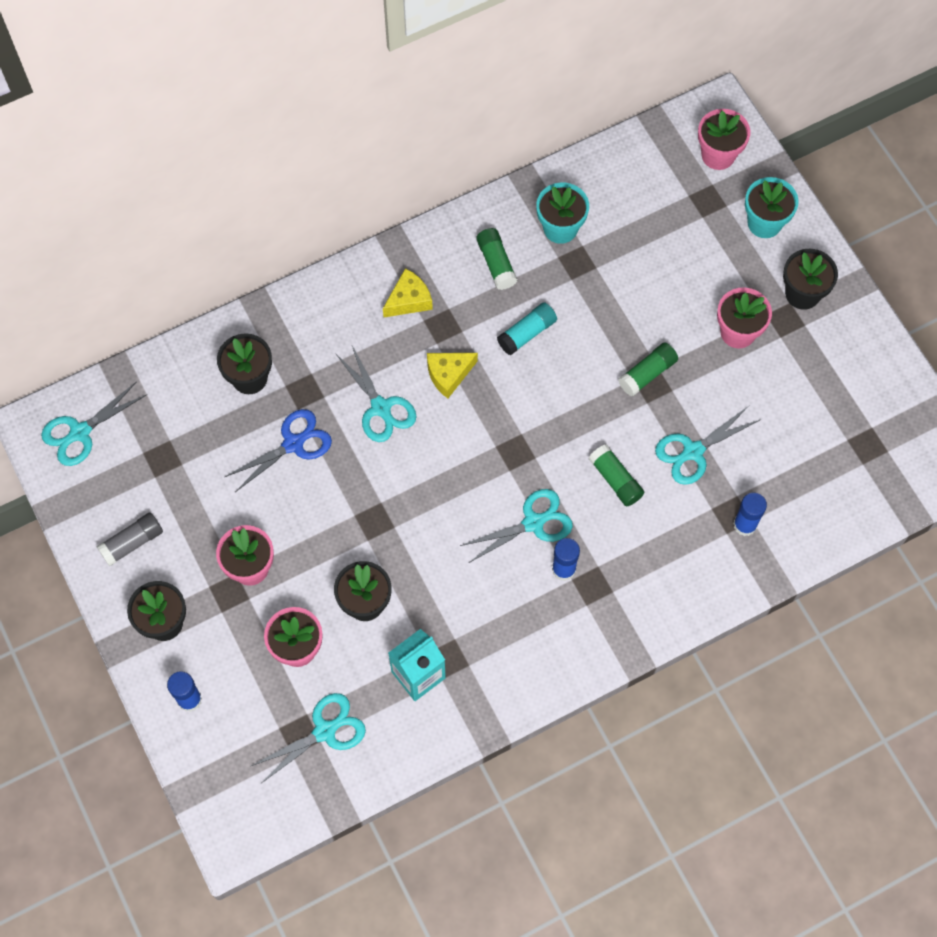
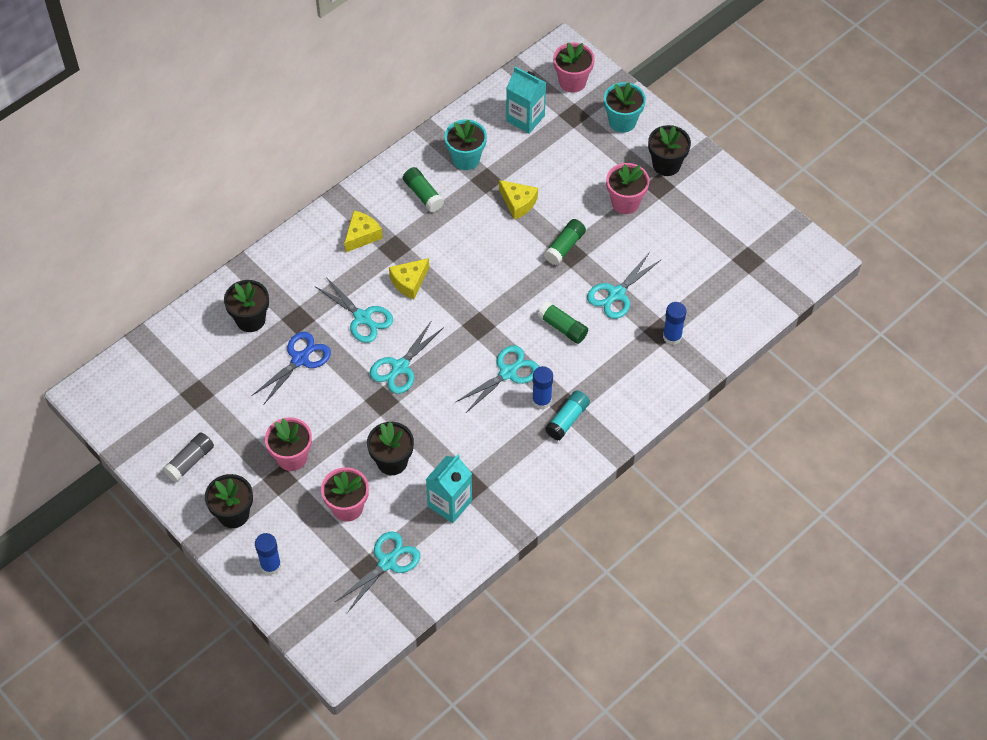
camera: 15 degrees left, 10 degrees down
(80, 432) = (123, 390): turquoise scissors -> turquoise scissors (400, 367)
(527, 333) = (462, 239): turquoise glue stick -> turquoise glue stick (567, 420)
(607, 302) = (518, 203): none -> yellow cheese
(647, 191) = (525, 118): none -> turquoise carton

